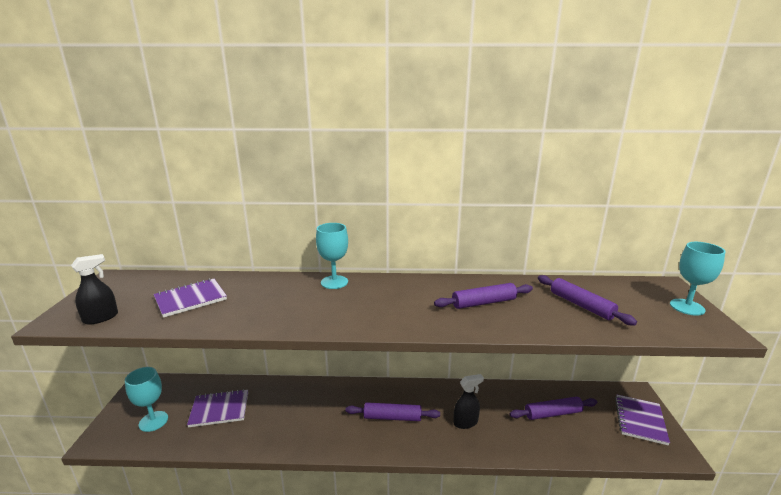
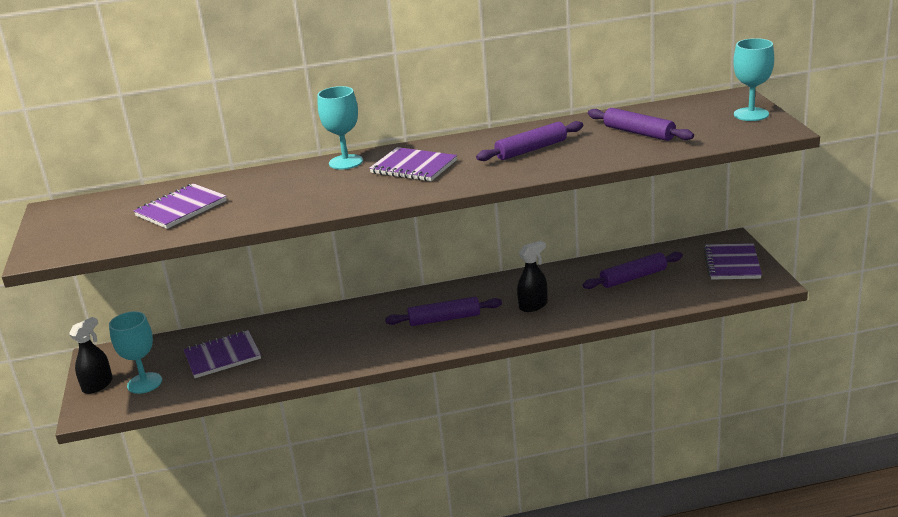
camera: 10 degrees left, 5 degrees up
(101, 318) = (90, 243): black spray bottle -> black spray bottle (98, 385)
(382, 299) = (413, 167): none -> purple notebook

